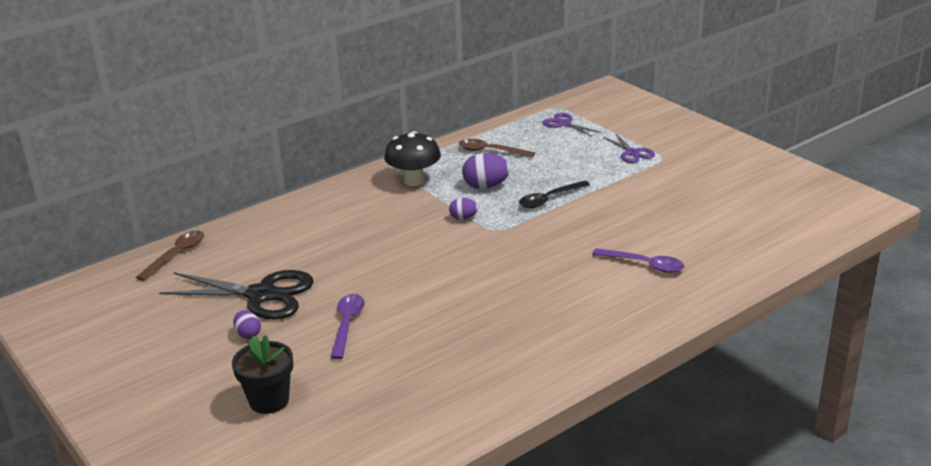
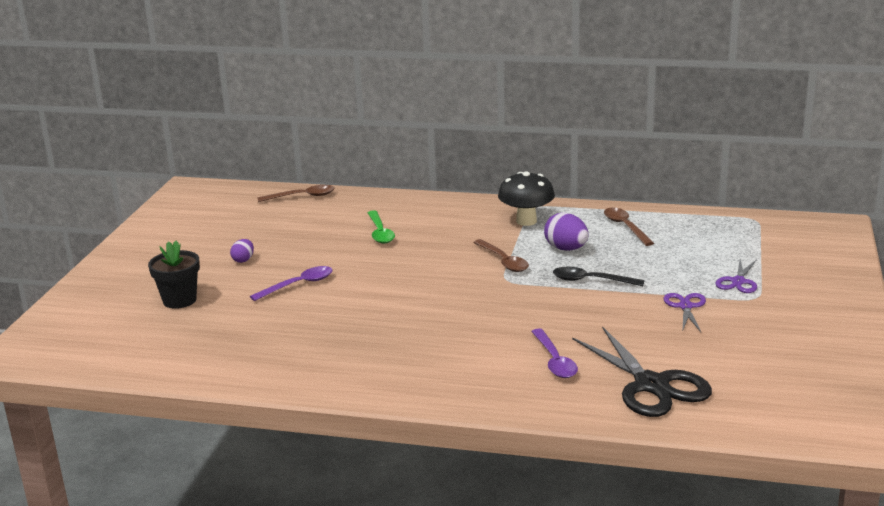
camera: 50 degrees right, 5 degrees down
(261, 295) = (294, 242): black scissors -> black scissors (651, 385)
(319, 247) = (380, 233): none -> green spoon
(463, 218) = (503, 261): purple egg -> brown spoon
(564, 124) = (731, 234): purple scissors -> purple scissors (685, 306)

